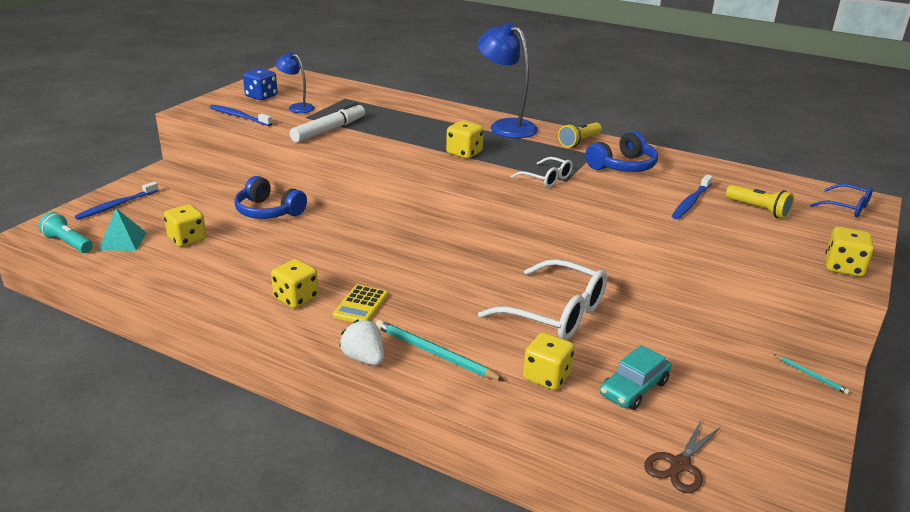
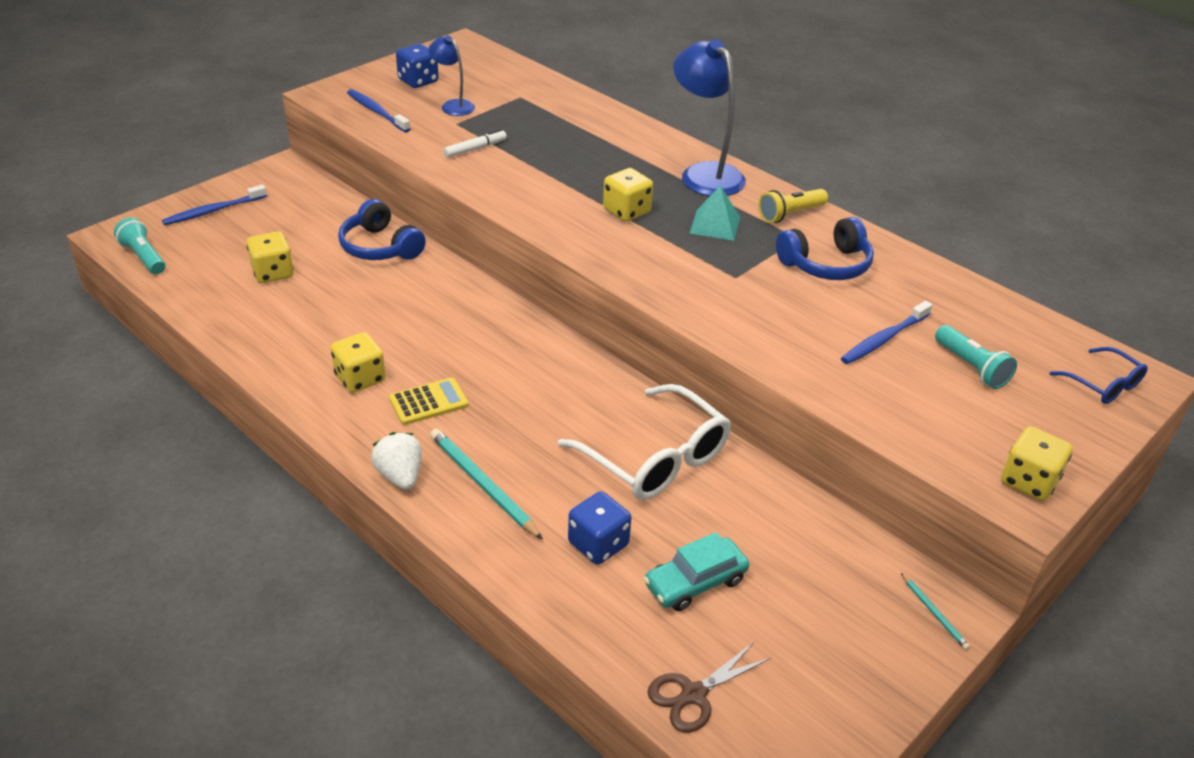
camera: 15 degrees right, 10 degrees up
(123, 241) = (202, 264): turquoise pyramid -> turquoise pyramid (715, 225)
(329, 130) = (475, 149): white marker -> white marker, size x0.58
(360, 305) = (428, 402): yellow calculator -> yellow calculator turned 150 degrees counterclockwise
(546, 377) = (598, 544): yellow dice -> blue dice
(547, 179) = (711, 270): white glasses -> none
(758, 210) = (971, 367): yellow flashlight -> turquoise flashlight

